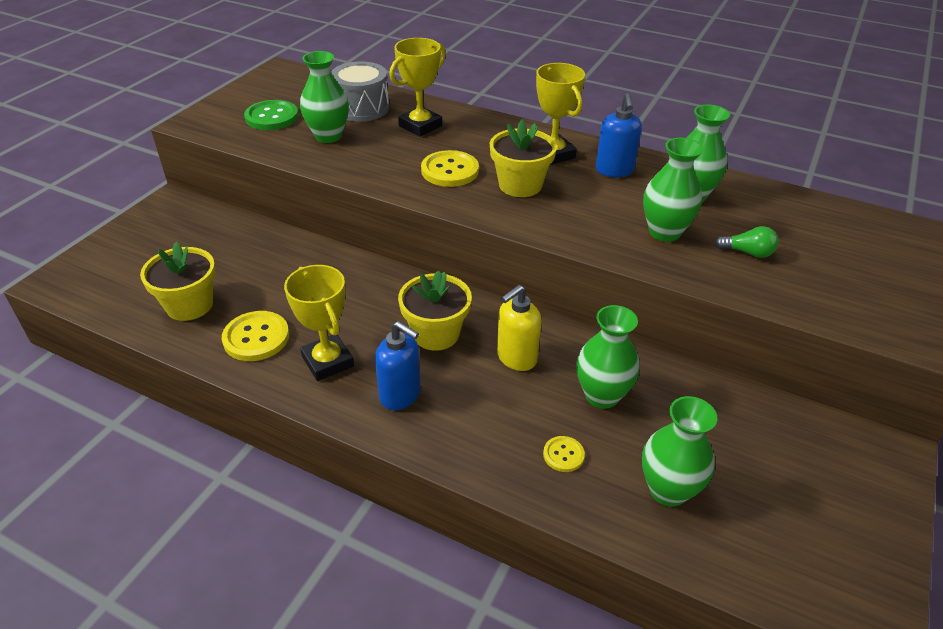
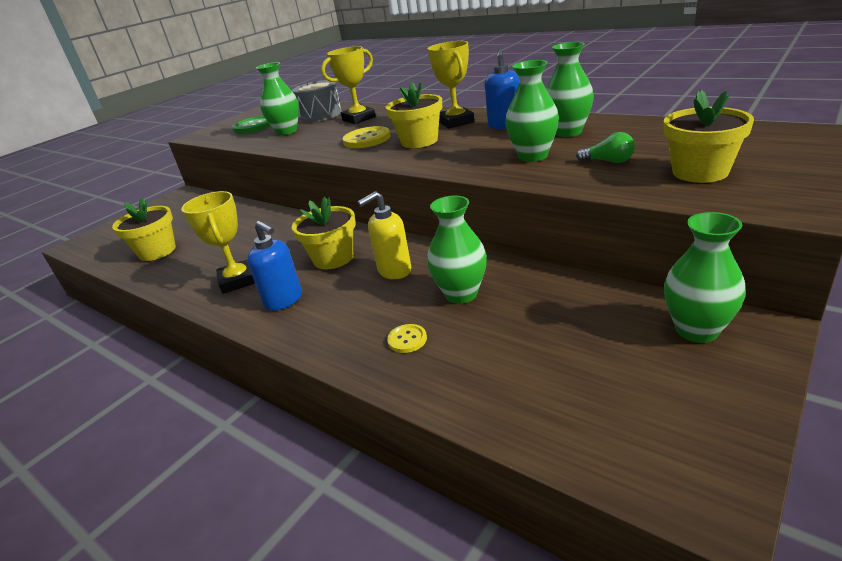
camera: 15 degrees right, 10 degrees down
(256, 338) = (193, 268): yellow button -> none
(668, 490) = (500, 366): green vase -> green vase (697, 330)
(841, 281) = (700, 172): none -> yellow flower pot

